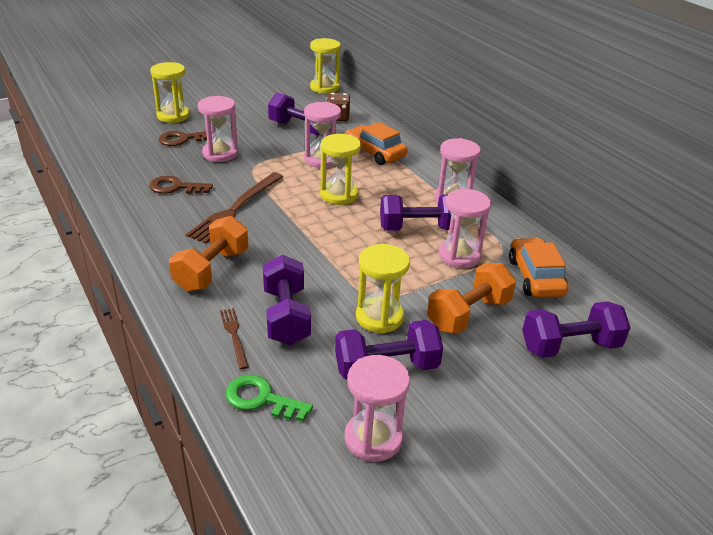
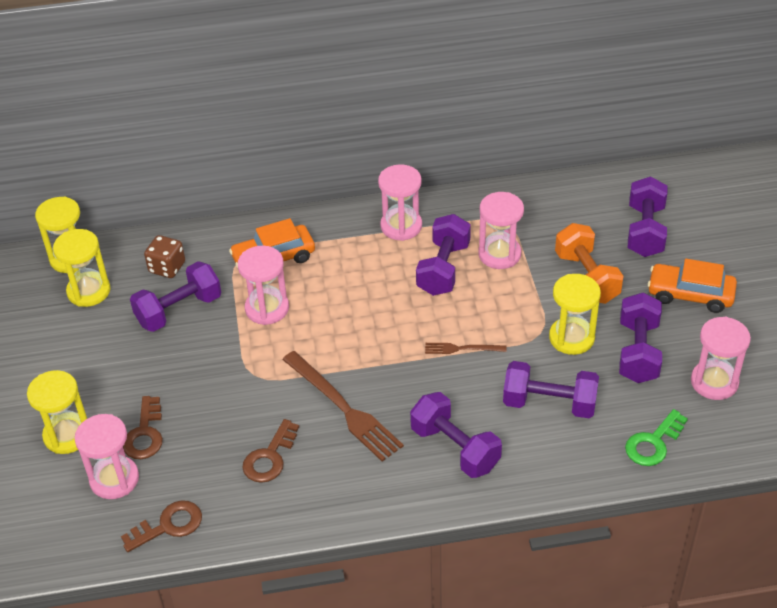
camera: 65 degrees left, 10 degrees up
(104, 162) = (169, 525): none -> brown key
(212, 270) = (455, 448): orange dumbbell -> purple dumbbell
(220, 154) = (205, 401): pink hourglass -> pink hourglass (114, 479)
(234, 335) = (565, 447): brown fork -> brown fork (462, 349)
(339, 195) = (353, 313): yellow hourglass -> yellow hourglass (89, 291)
(535, 277) = (550, 216): orange car -> orange car (690, 294)

